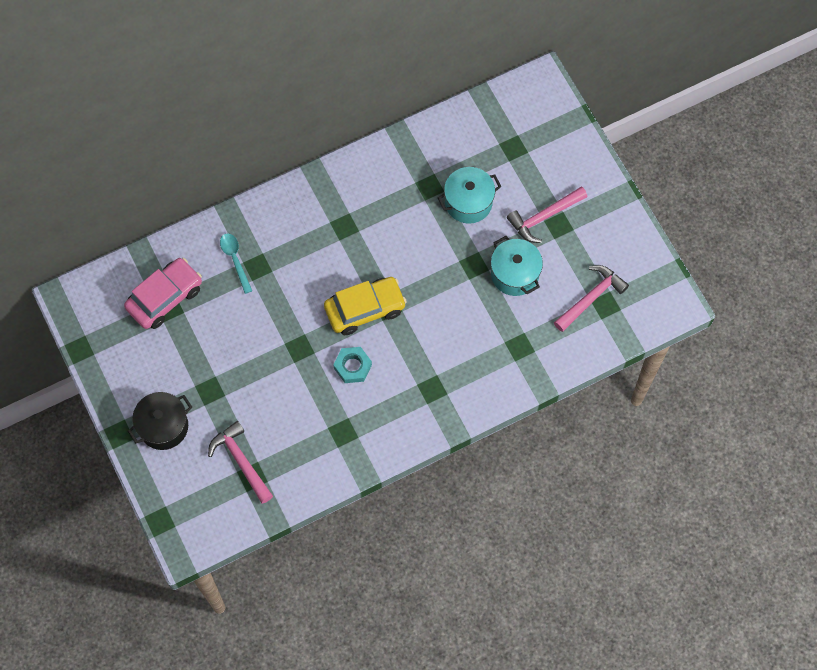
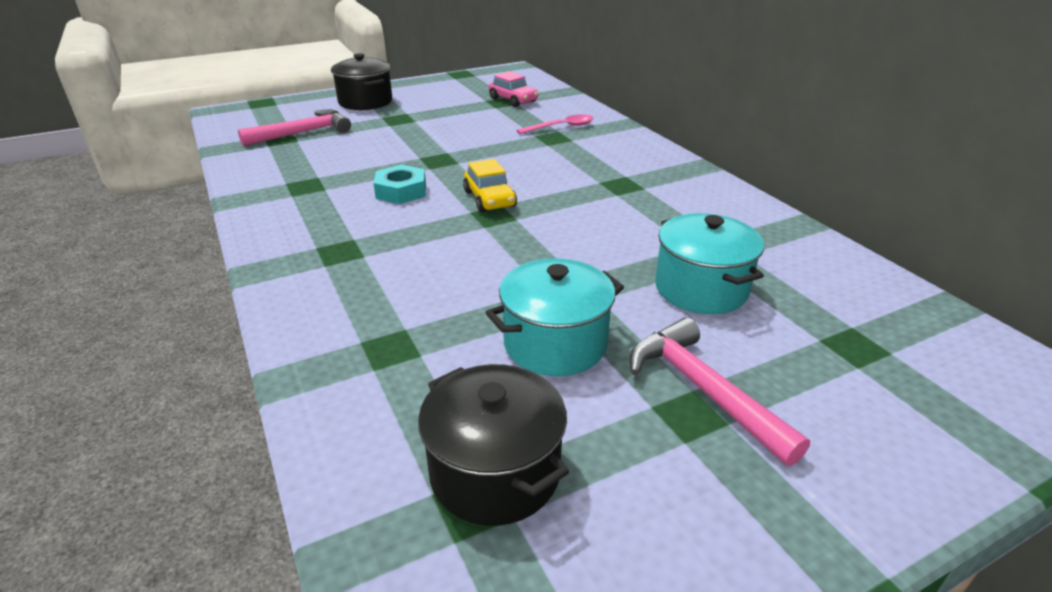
camera: 90 degrees right, 35 degrees down
(165, 298) = (513, 100): pink car -> pink car, size x0.62
(235, 260) = (561, 127): turquoise spoon -> pink spoon
(365, 309) = (489, 199): yellow car -> yellow car, size x0.62
(591, 297) = (495, 472): pink hammer -> black pot

